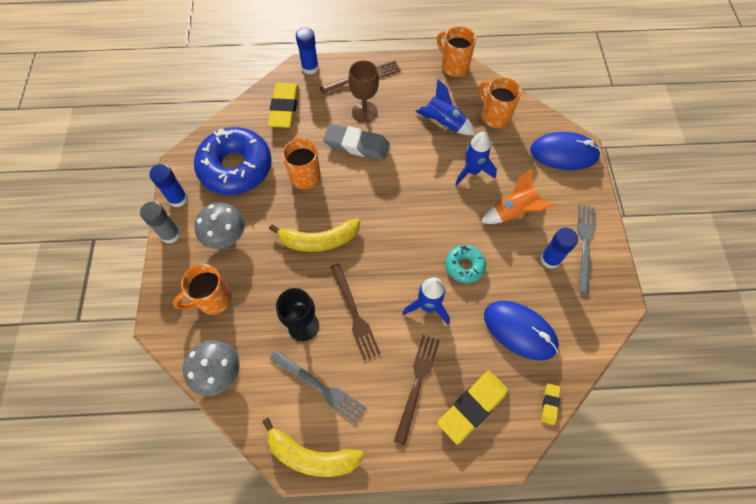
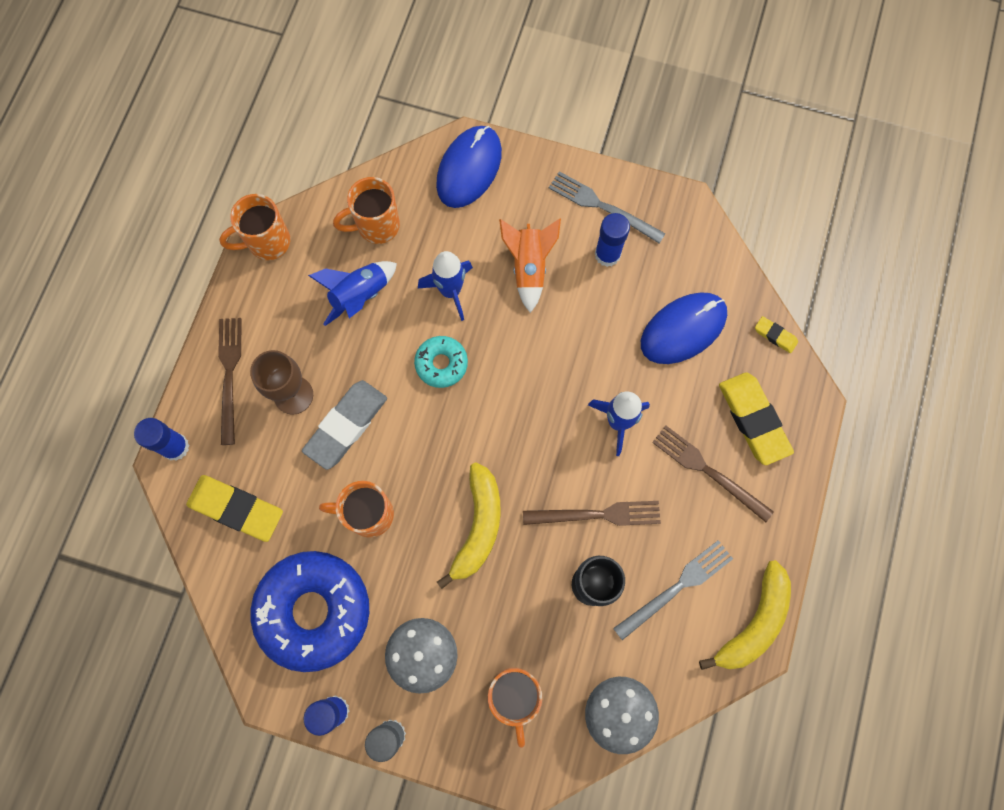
camera: 70 degrees left, 10 degrees up
(464, 266) = (581, 357): turquoise donut -> turquoise donut (441, 364)

